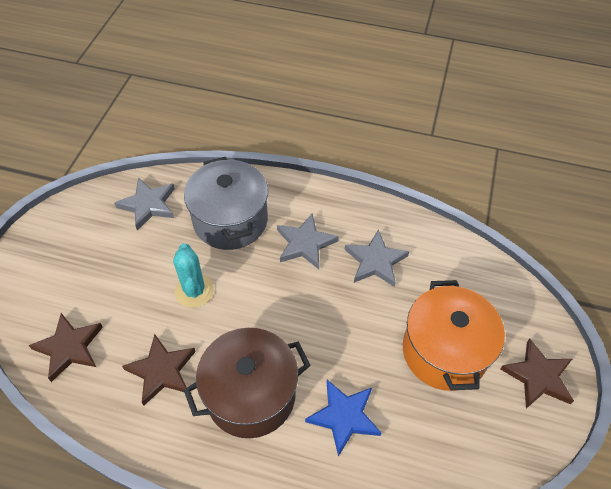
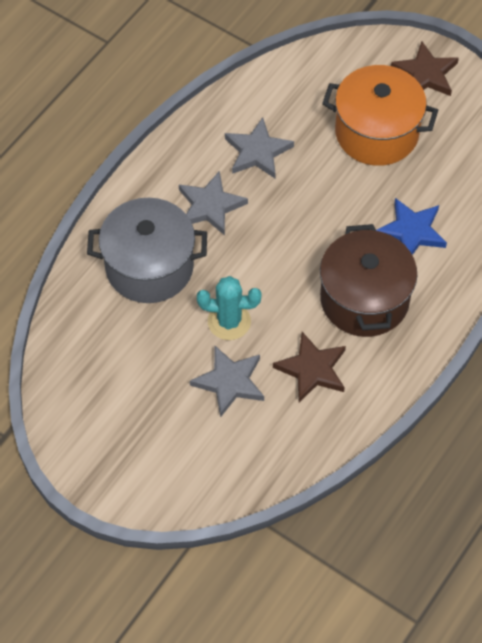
camera: 70 degrees left, 5 degrees up
(69, 348) = (254, 449): brown star -> none
(148, 205) = (91, 343): grey star -> grey star (229, 382)

